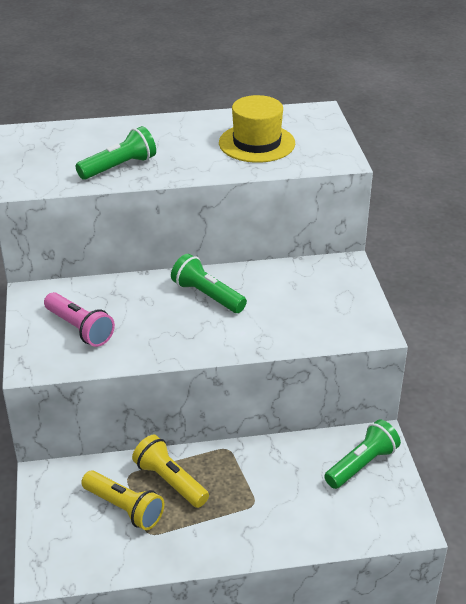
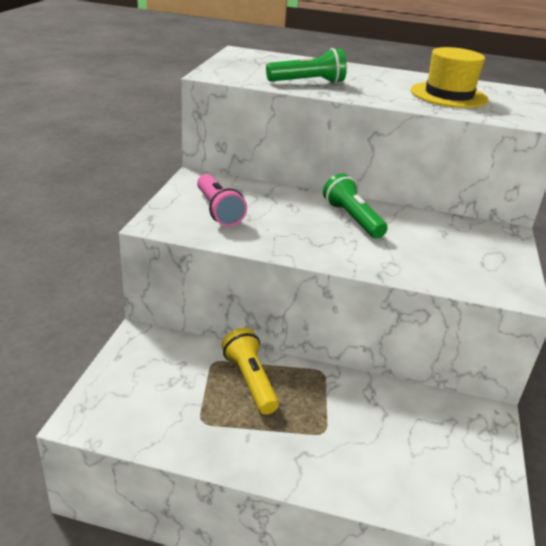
camera: 20 degrees right, 5 degrees down
(124, 508) = (192, 389): yellow flashlight -> none
(362, 464) = (460, 435): green flashlight -> none

